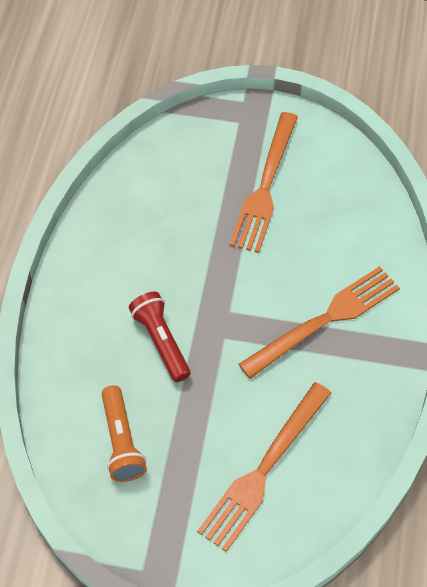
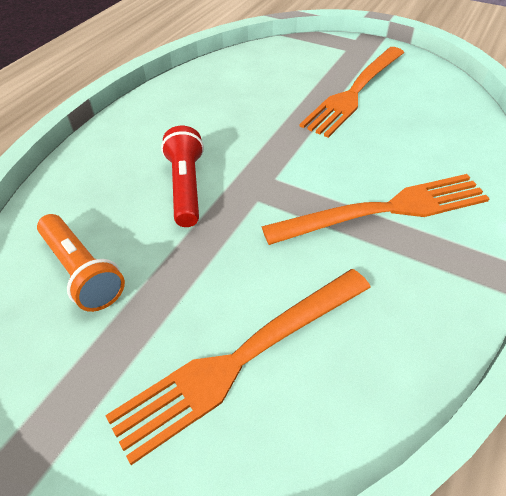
camera: 20 degrees right, 10 degrees down
(121, 441) = (82, 271): orange flashlight -> orange flashlight turned 45 degrees counterclockwise

